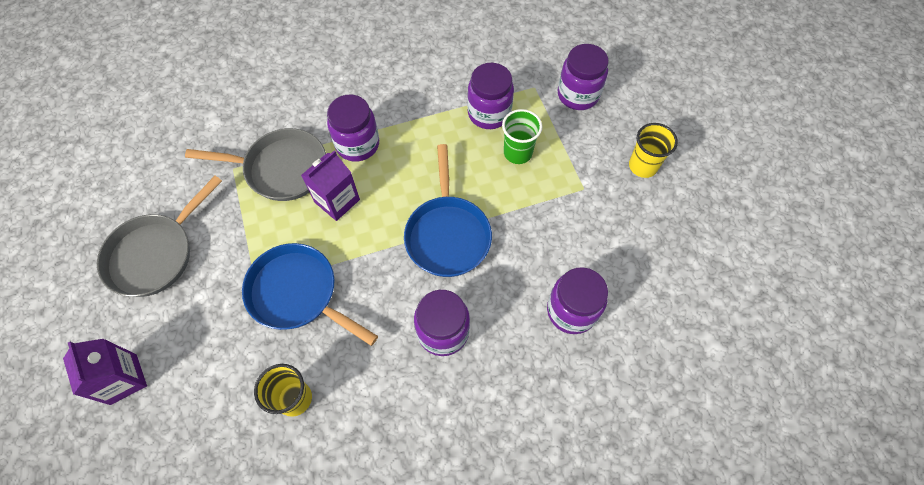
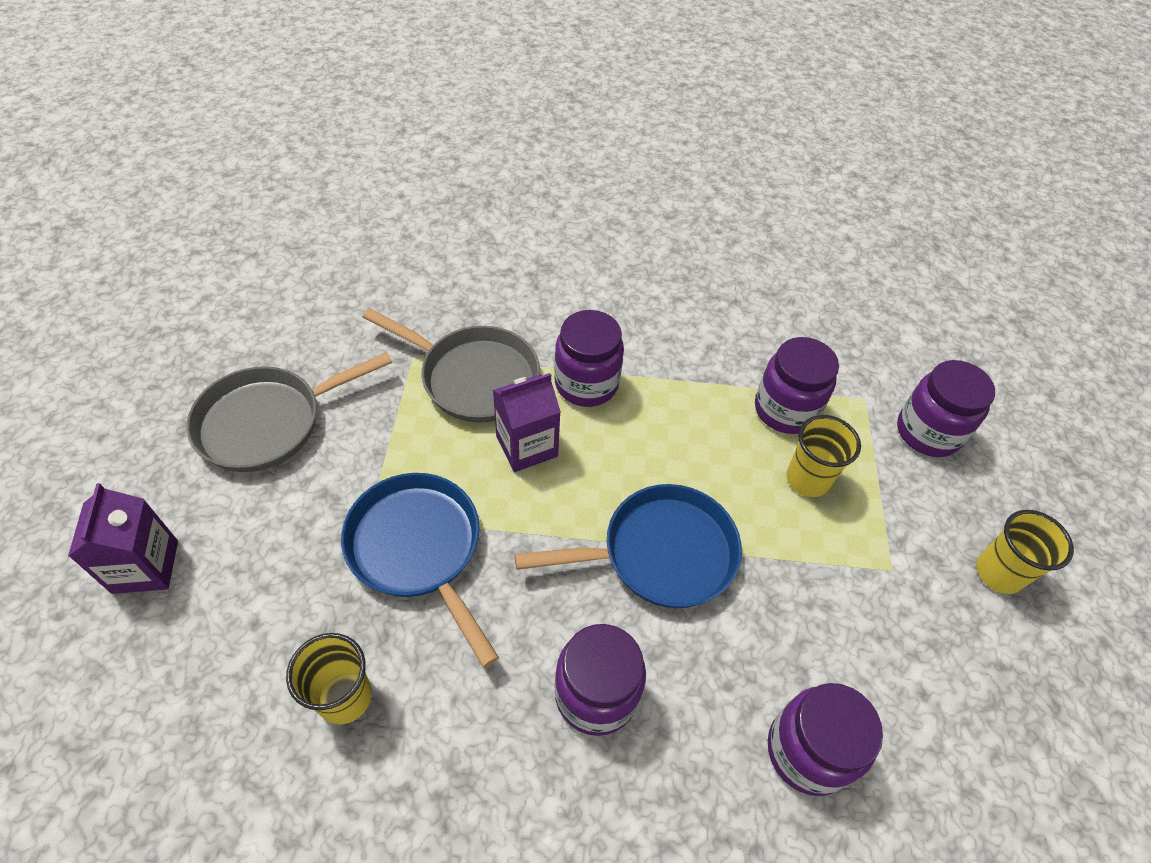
camera: 20 degrees right, 10 degrees down
(447, 234) = (660, 553): blue pan -> blue pan turned 120 degrees counterclockwise
(517, 153) = (807, 479): green cup -> yellow cup

